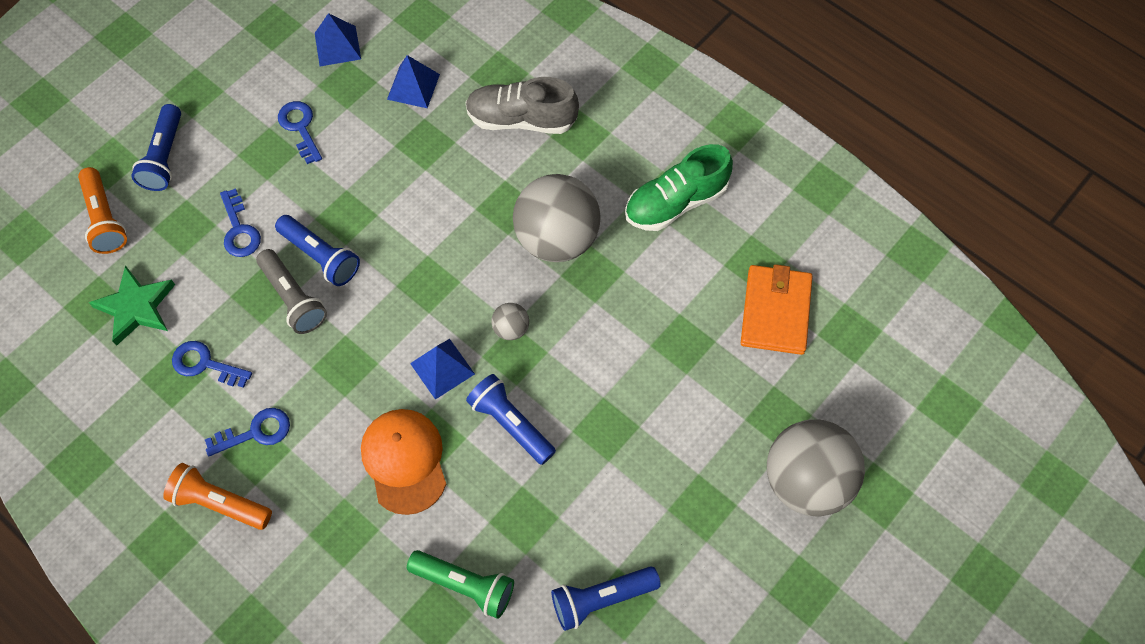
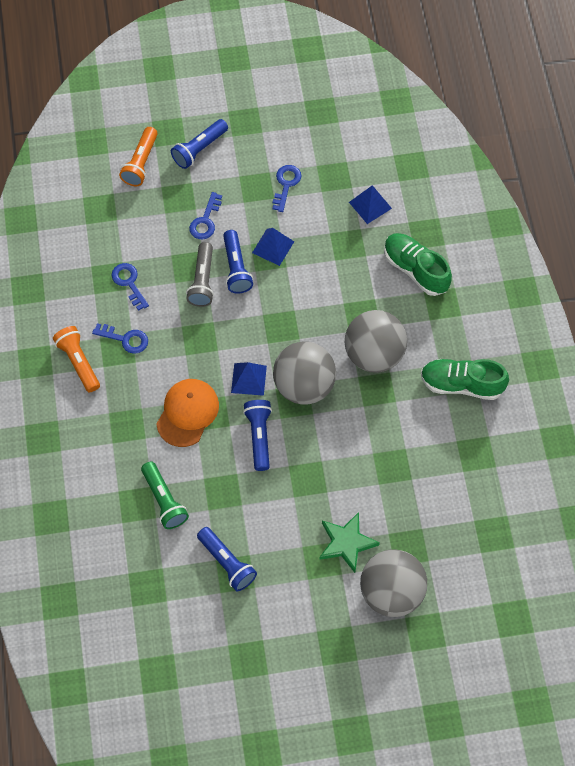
camera: 40 degrees right, 0 degrees up
(136, 307) = (118, 225): green star -> green star (346, 543)
(337, 46) = (348, 149): blue pyramid -> blue pyramid (273, 247)
(511, 329) = (304, 385): grey ball -> grey ball, size x2.36
(521, 119) = (415, 270): grey shoe -> green shoe
(601, 599) = (227, 563): blue flashlight -> blue flashlight turned 150 degrees counterclockwise
(775, 311) = (461, 489): orange wallet -> none

